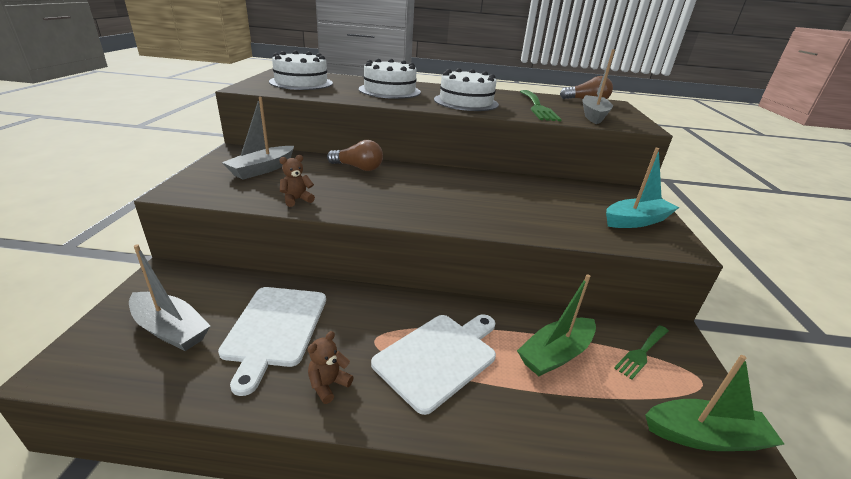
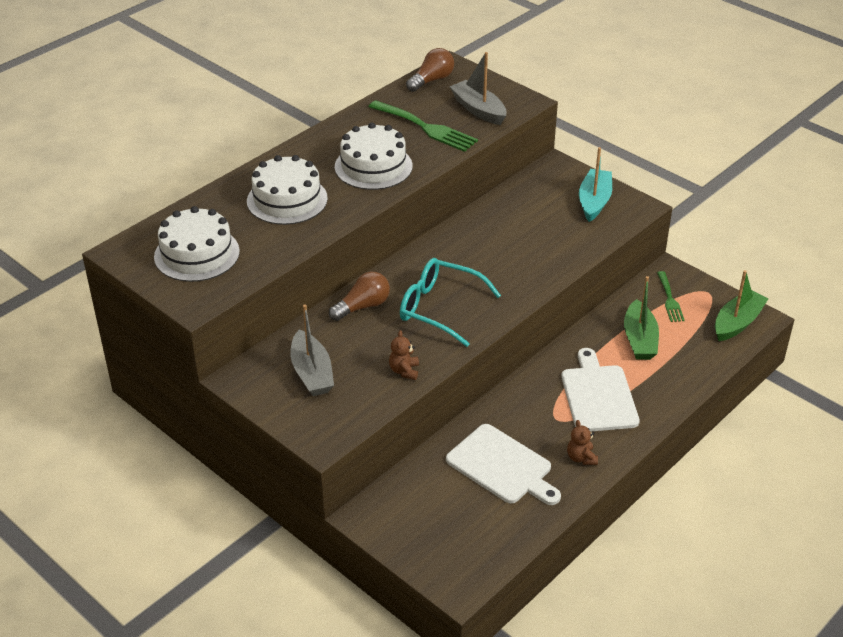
camera: 50 degrees left, 10 degrees up
(170, 329) = (456, 523): grey boat -> none
(393, 193) = (439, 308): none -> turquoise glasses

